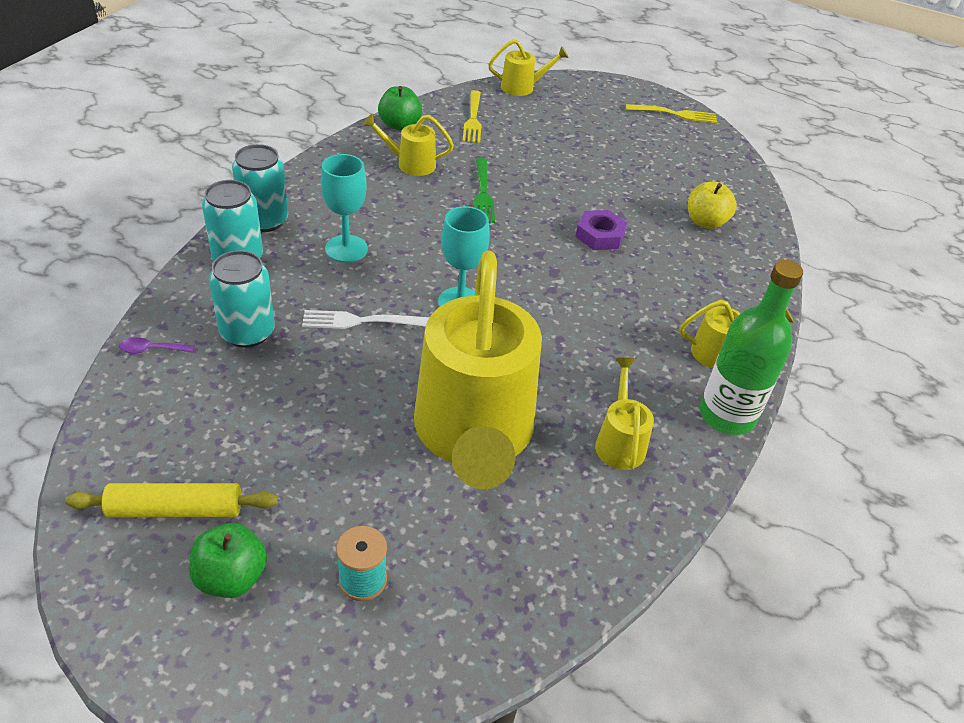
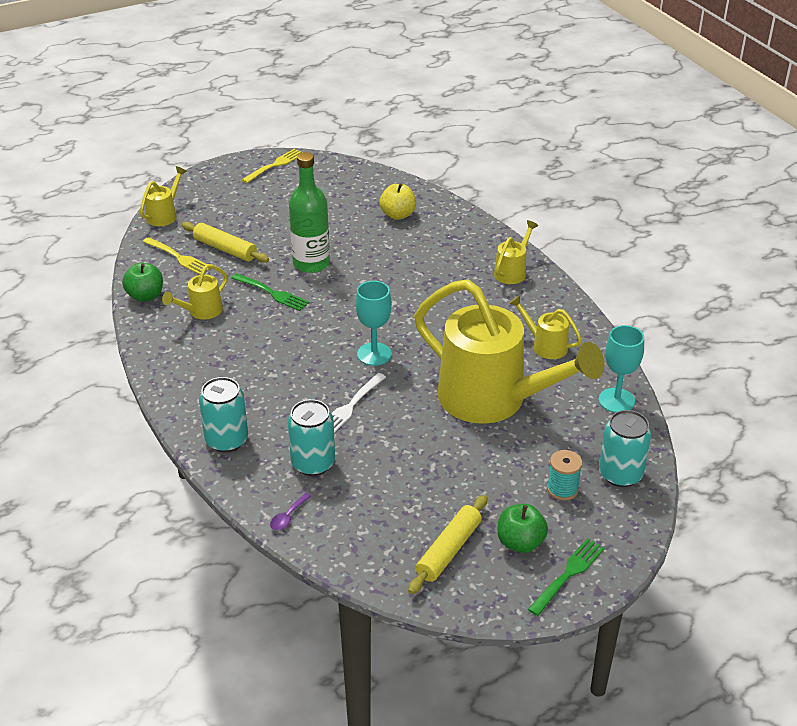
camera: 50 degrees left, 5 degrees down
(199, 660) = (568, 575): none -> green fork
(264, 220) = (194, 411): turquoise can -> turquoise can (620, 474)
(346, 249) = (269, 383): turquoise goblet -> turquoise goblet (616, 400)
(515, 139) = (225, 249): none -> yellow rolling pin
(600, 235) = (367, 264): purple nut -> none
(727, 415) = (559, 296): green bottle -> green bottle (311, 263)

